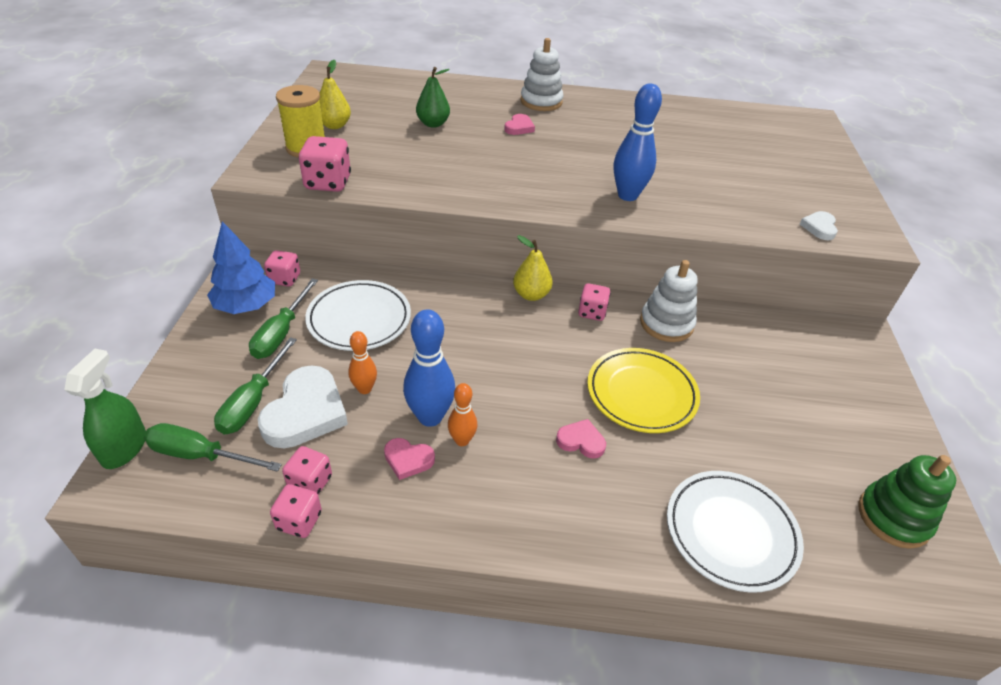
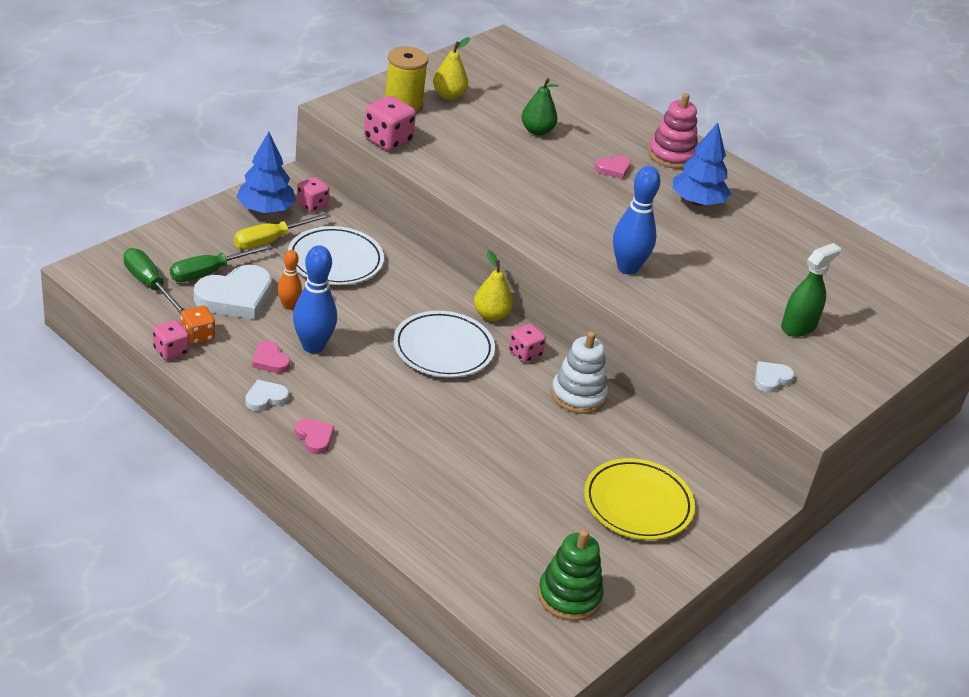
camera: 35 degrees right, 5 degrees down
(124, 448) = (111, 256): green spray bottle -> green spray bottle (798, 326)
(281, 333) = (271, 240): green screwdriver -> yellow screwdriver
(310, 482) = (197, 336): pink dice -> orange dice
(448, 506) = (265, 398): none -> white heart
(462, 440) = (318, 371): orange bowling pin -> none
(541, 102) = (671, 155): white stacking toy -> pink stacking toy
(581, 441) = (399, 420): pink heart -> pink heart (314, 437)
(599, 125) = (697, 202): none -> blue tree
(641, 393) = (486, 422): yellow plate -> yellow plate (637, 504)
(731, 532) = (433, 525): white plate -> white plate (443, 349)

